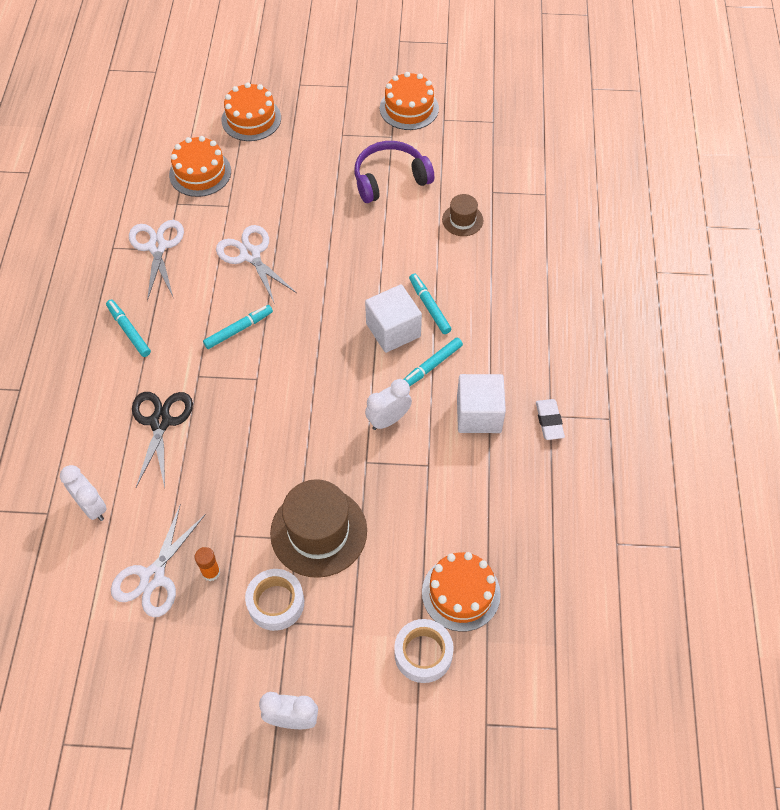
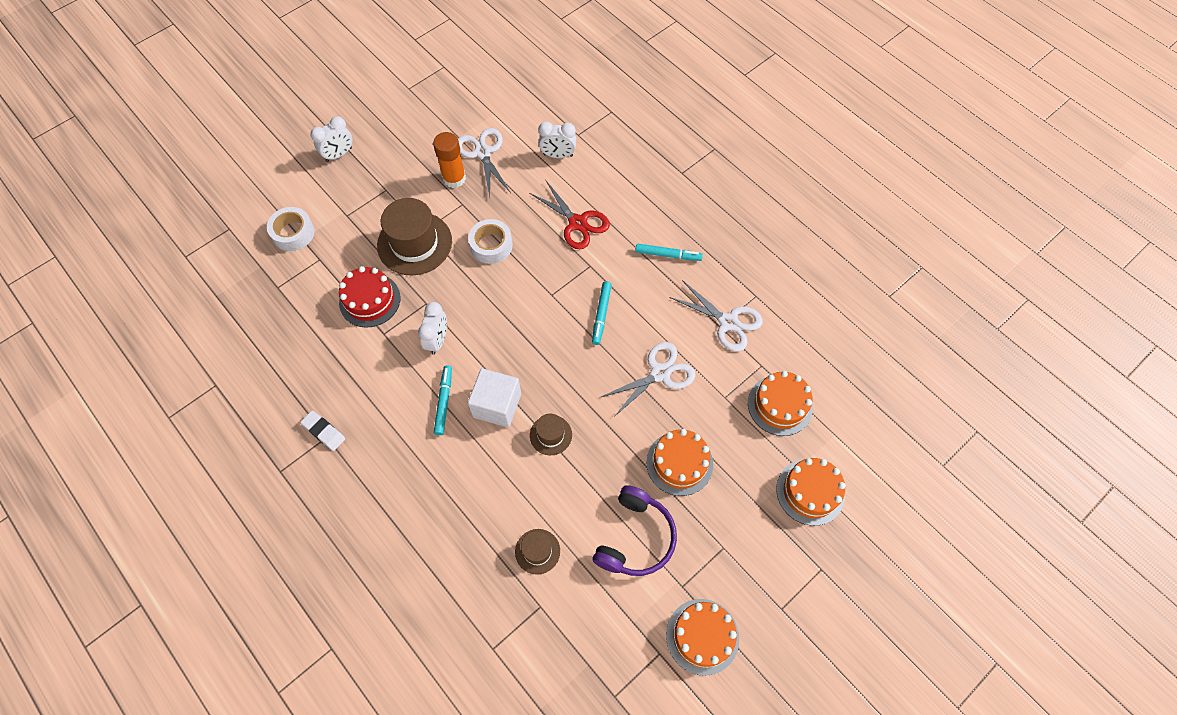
camera: 135 degrees right, 5 degrees up
(160, 422) = (577, 223): black scissors -> red scissors
(211, 572) = (454, 178): orange glue stick -> orange glue stick, size x1.73
(250, 254) = (660, 373): white scissors -> white scissors turned 45 degrees counterclockwise
(276, 603) = (402, 193): white tape -> white tape (491, 245)
(376, 279) = (551, 435): none -> brown hat
(412, 508) = (369, 300): none -> red cake
(429, 306) = (489, 447): turquoise marker -> none
(461, 593) = (297, 278): orange cake -> orange cake (679, 463)
(479, 414) = (378, 395): white cube -> none

